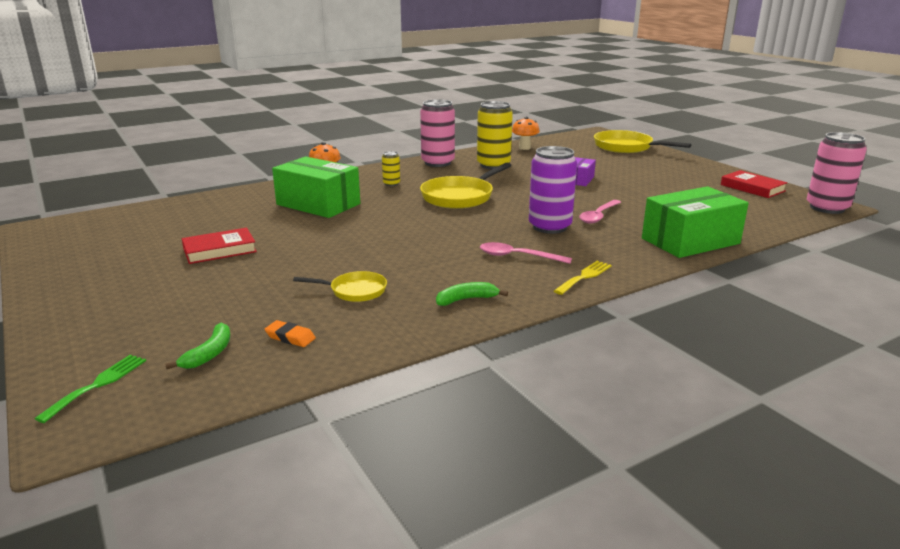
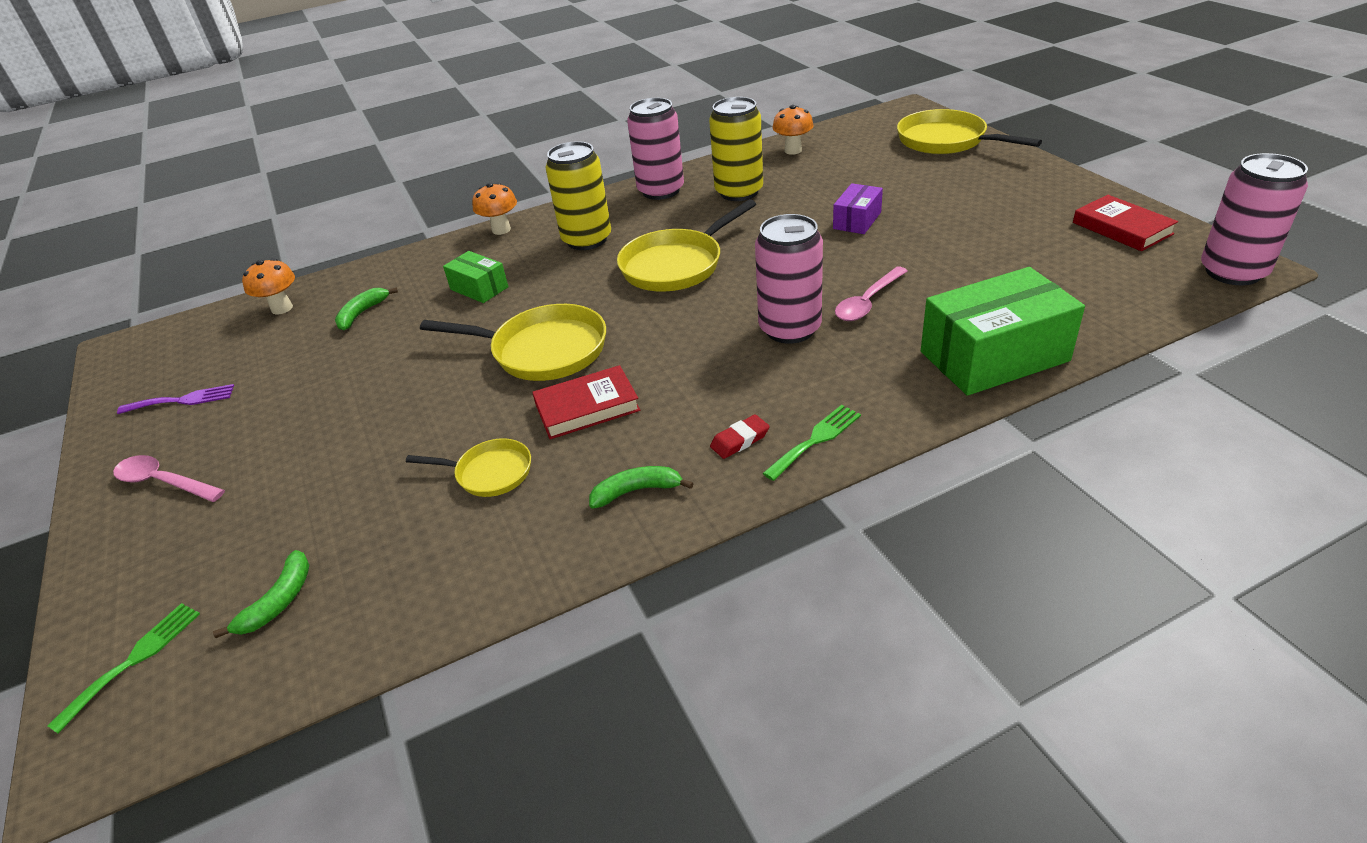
camera: 10 degrees right, 15 degrees up
(98, 254) = (182, 400): none -> purple fork
(166, 211) = (282, 308): none -> orange mushroom
(219, 250) = (333, 389): red book -> red book (587, 407)
(231, 214) = (362, 313): none -> green banana
(290, 337) = (386, 570): orange eraser -> none
(318, 204) = (479, 288): green box -> green box, size x0.52
(376, 234) = (543, 350): none -> yellow pan
(391, 183) = (587, 240): yellow can -> yellow can, size x2.09
(518, 256) = (729, 396): pink spoon -> pink spoon (164, 482)
(532, 276) = (740, 440): none -> red eraser
(549, 227) = (790, 329): purple can -> pink can
(584, 276) = (815, 440): yellow fork -> green fork

